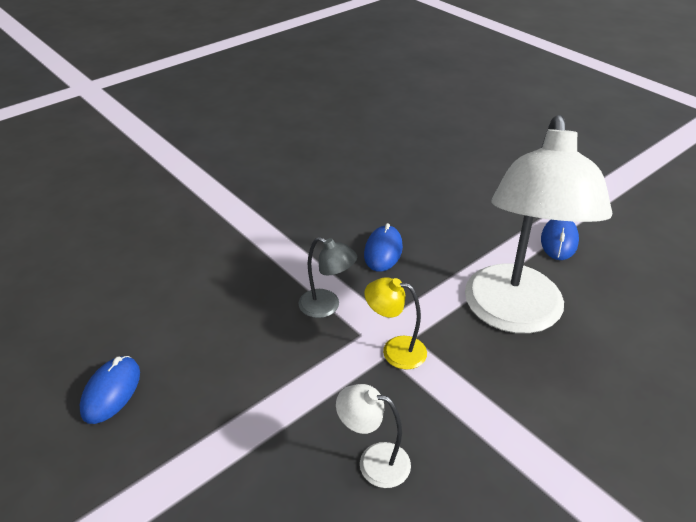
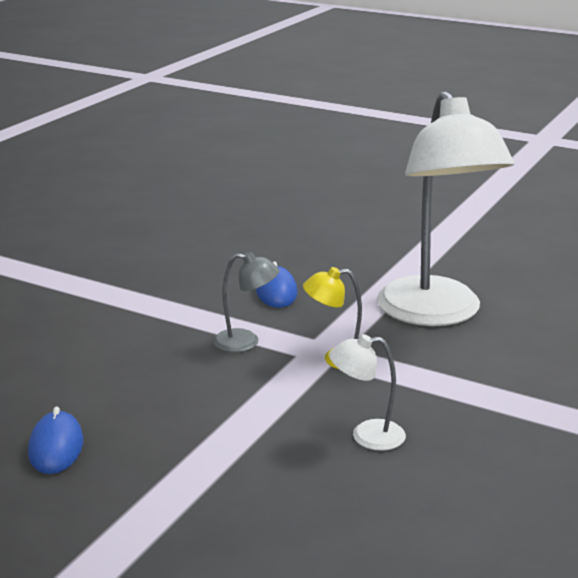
camera: 20 degrees left, 15 degrees down
(559, 241) = (446, 255): blue mouse -> none

